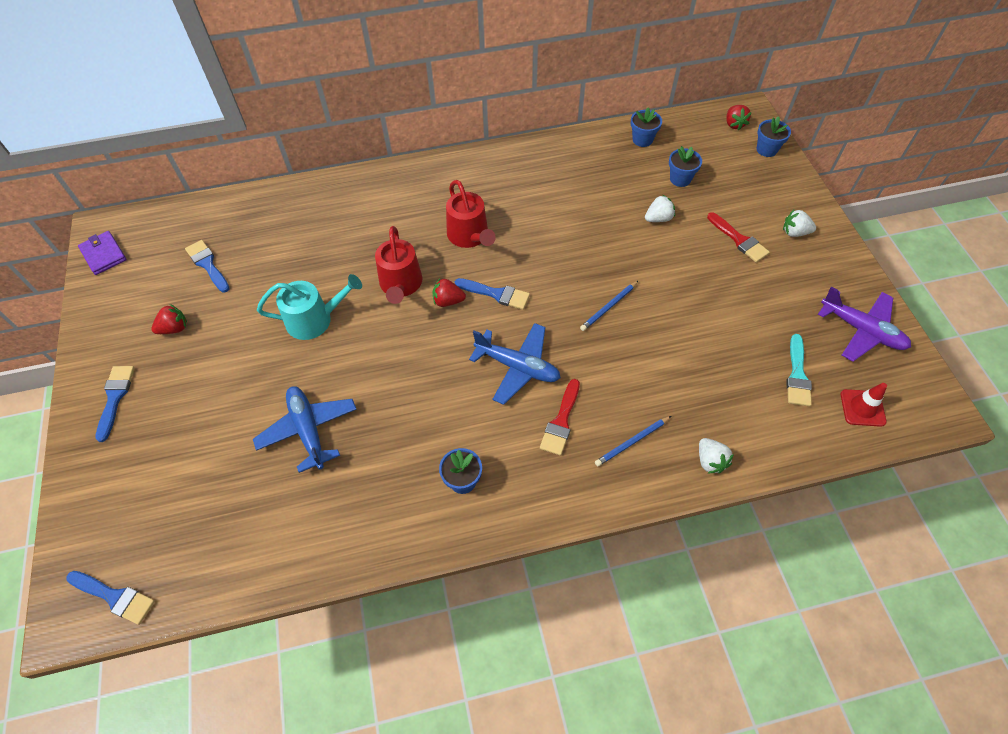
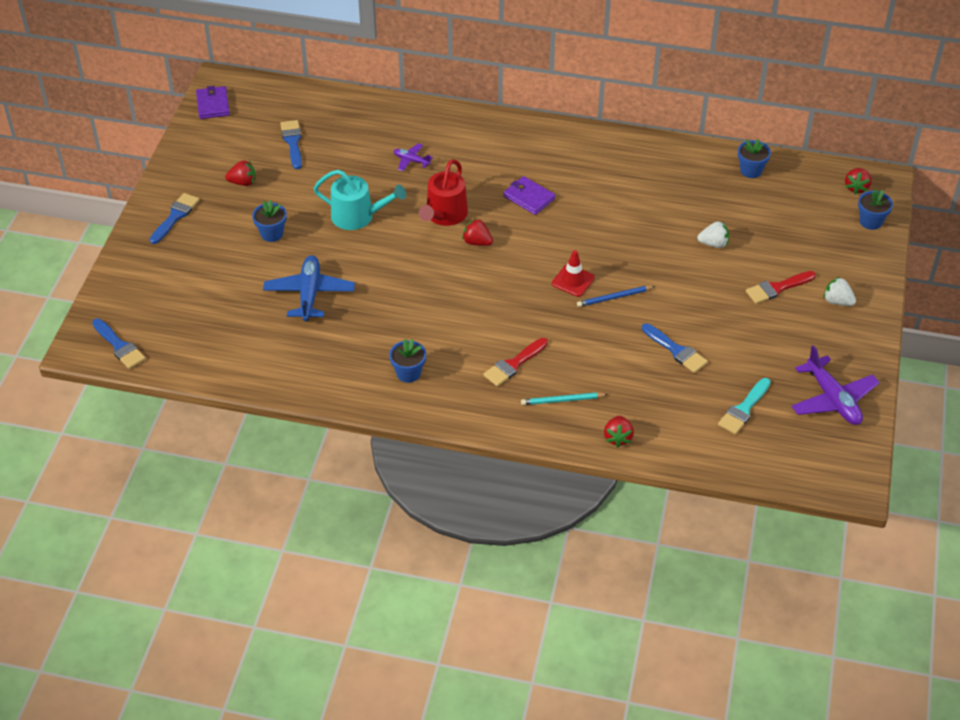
camera: 25 degrees right, 10 degrees down
(338, 240) = (411, 161): none -> purple plane
(470, 236) = (529, 197): red watering can -> purple wallet
(496, 294) = (522, 252): blue brush -> blue brush (676, 350)
(517, 367) = (504, 312): blue plane -> none
(632, 442) = (562, 400): blue pencil -> turquoise pencil
(680, 179) = (761, 218): blue flower pot -> blue flower pot (272, 234)
(710, 461) = (618, 438): white strawberry -> red strawberry
(739, 240) = (777, 288): red brush -> red brush turned 75 degrees clockwise
(862, 408) = (782, 453): red traffic cone -> red traffic cone (573, 281)

